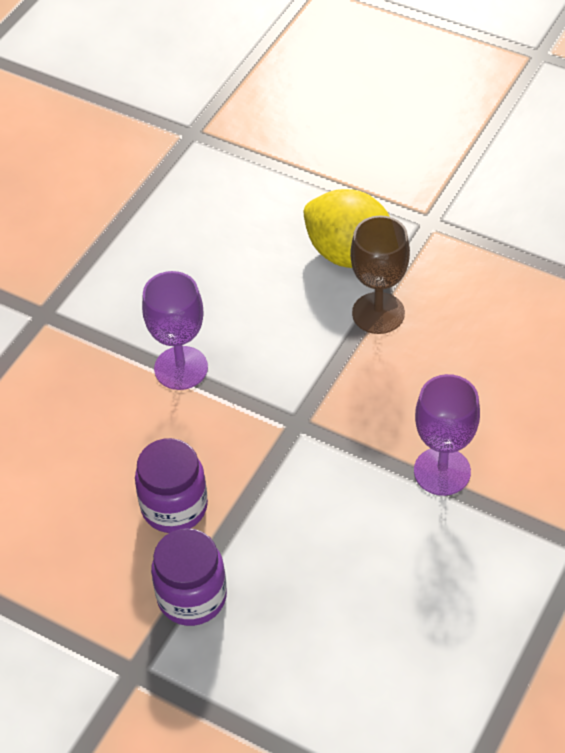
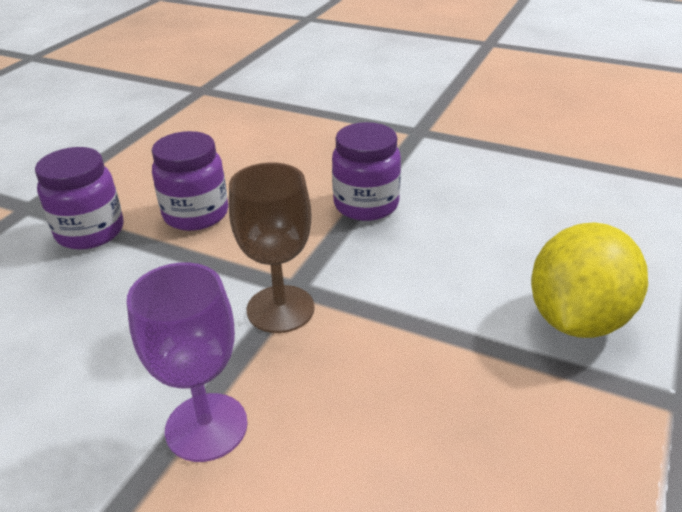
camera: 85 degrees right, 15 degrees down
(181, 368) = (366, 205): purple goblet -> purple jar
(378, 313) = (480, 350): brown goblet -> brown goblet (280, 309)

